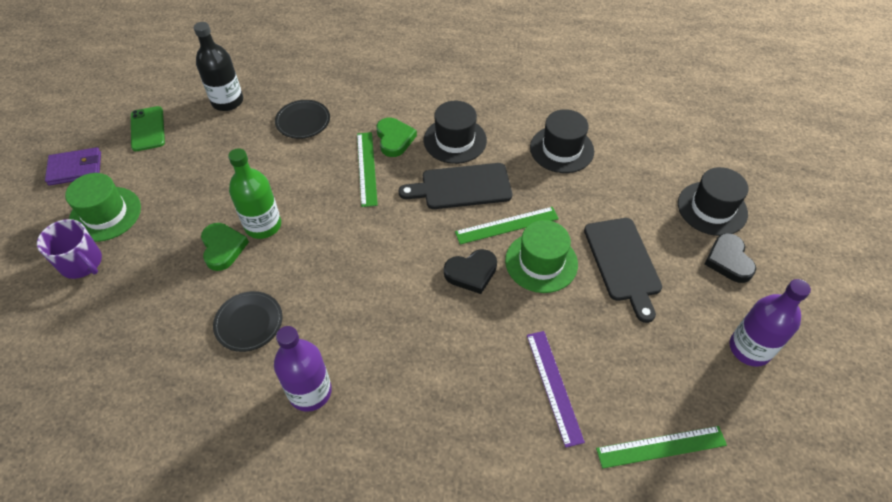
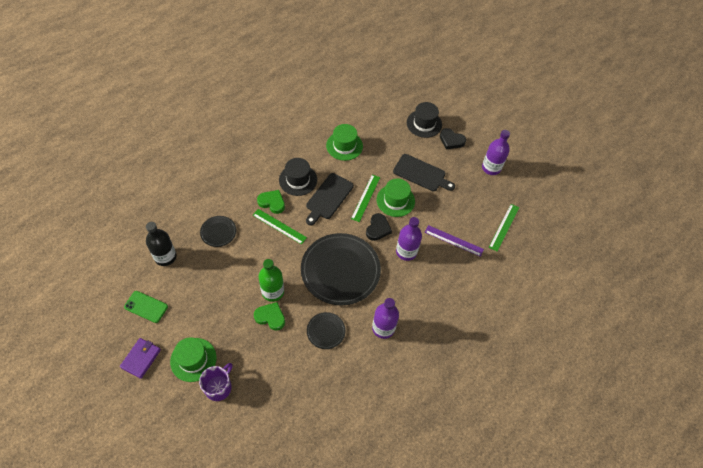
camera: 55 degrees left, 5 degrees up
(82, 263) = (219, 387): purple mug -> purple mug turned 45 degrees counterclockwise
(361, 275) = (340, 270): none -> black plate
(468, 334) = (406, 252): none -> purple bottle
(561, 149) = (344, 146): black hat -> green hat

